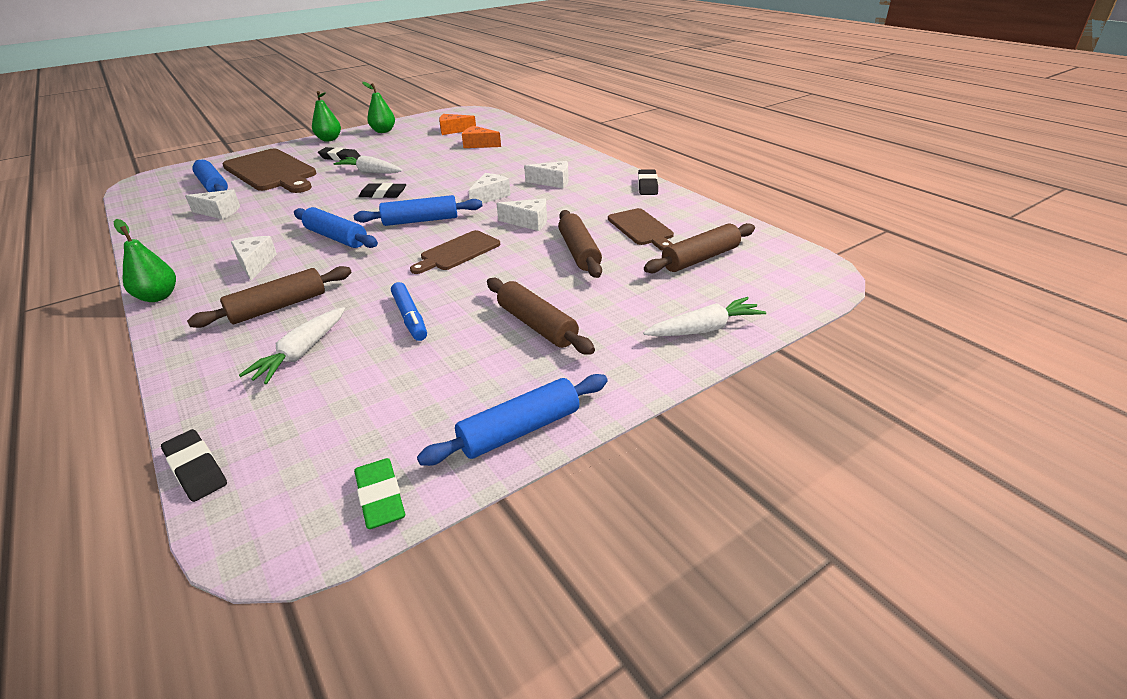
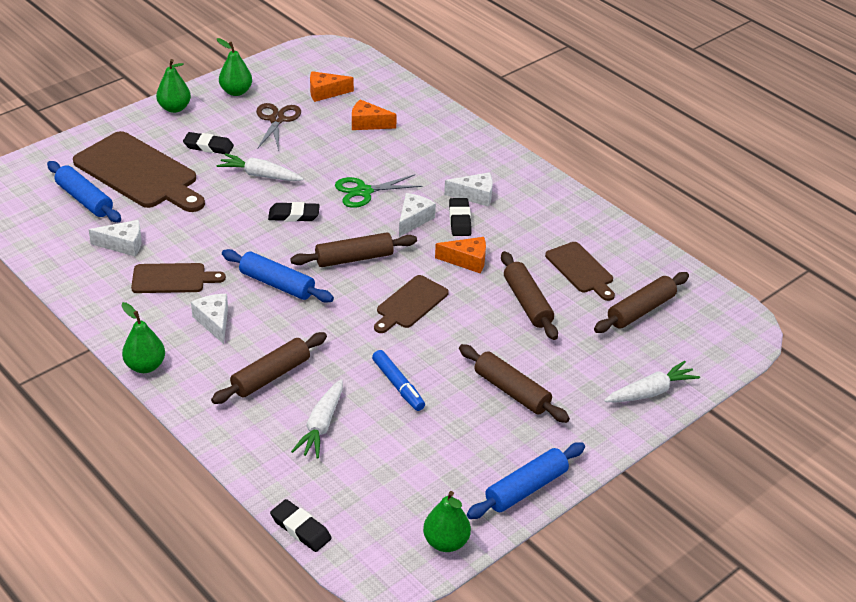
camera: 10 degrees left, 5 degrees up
(242, 233) = (172, 278): none -> brown cutting board
(381, 497) = (446, 542): green eraser -> green pear
(405, 144) = (277, 120): none -> brown scissors
(421, 221) = (354, 258): blue rolling pin -> brown rolling pin
(454, 180) = (364, 191): none -> green scissors
(528, 222) = (467, 261): white cheese -> orange cheese
(647, 186) = (577, 203): black eraser -> black eraser (459, 220)

